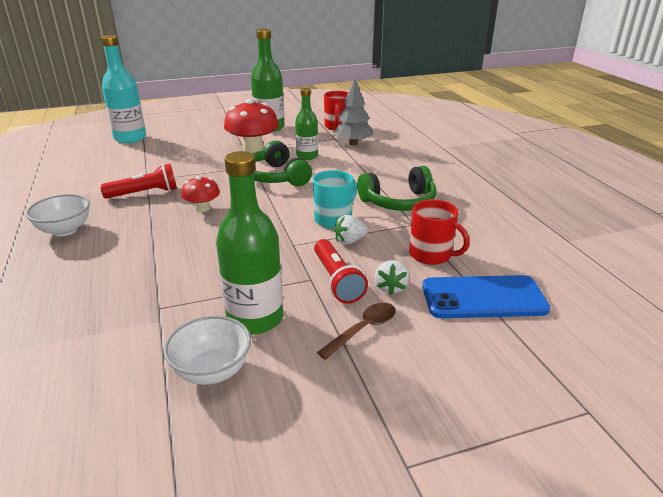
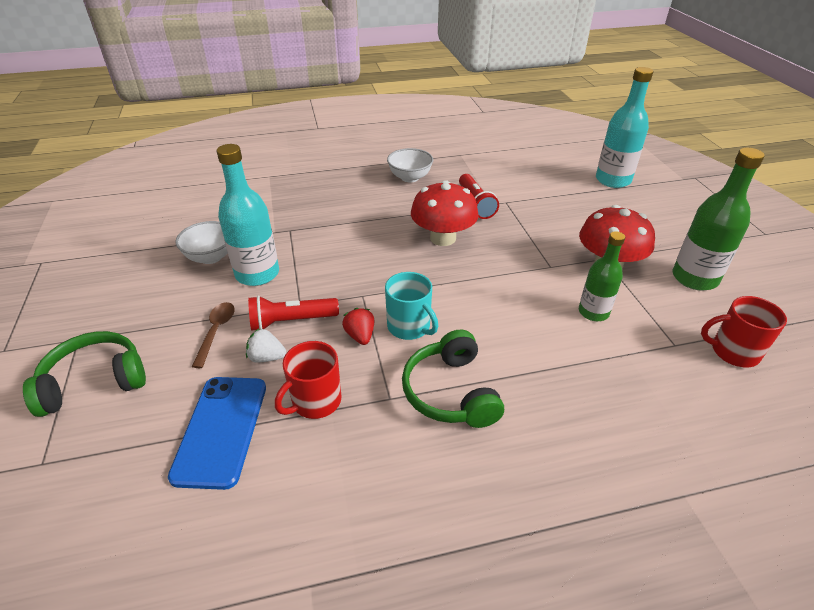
camera: 95 degrees right, 10 degrees up
(202, 208) = (443, 238): red mushroom -> red mushroom, size x1.78
(255, 318) = (257, 274): green bottle -> turquoise bottle
(275, 177) = (521, 284): green headphones -> green headphones (94, 381)
(349, 241) = (360, 336): white strawberry -> red strawberry
(353, 143) = (660, 365): grey tree -> none
(363, 329) = (216, 332): brown spoon -> brown spoon turned 135 degrees counterclockwise

